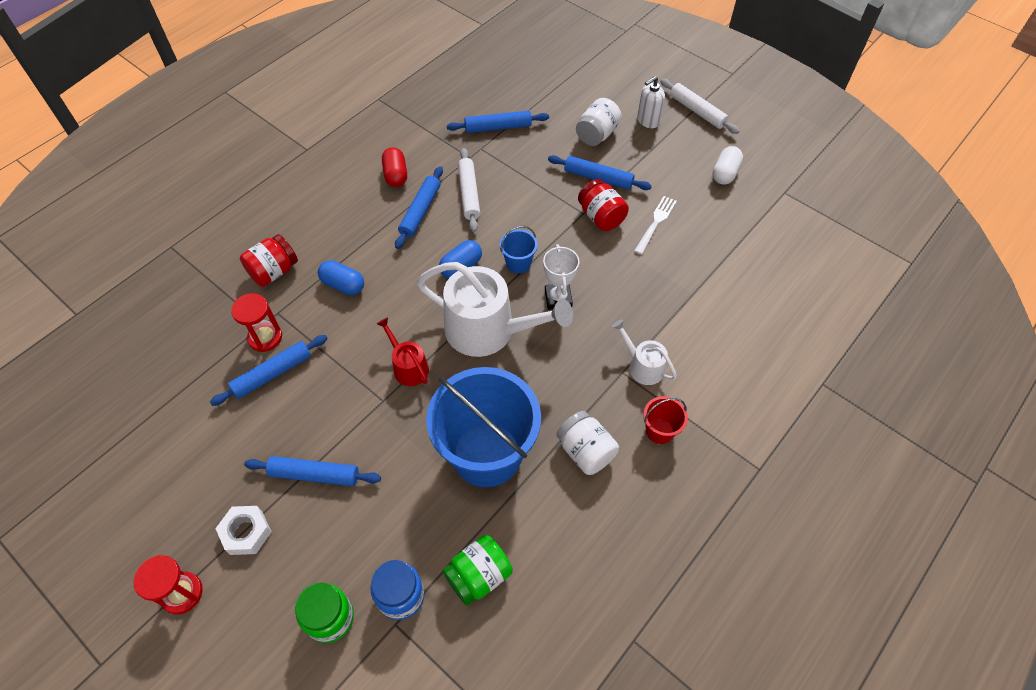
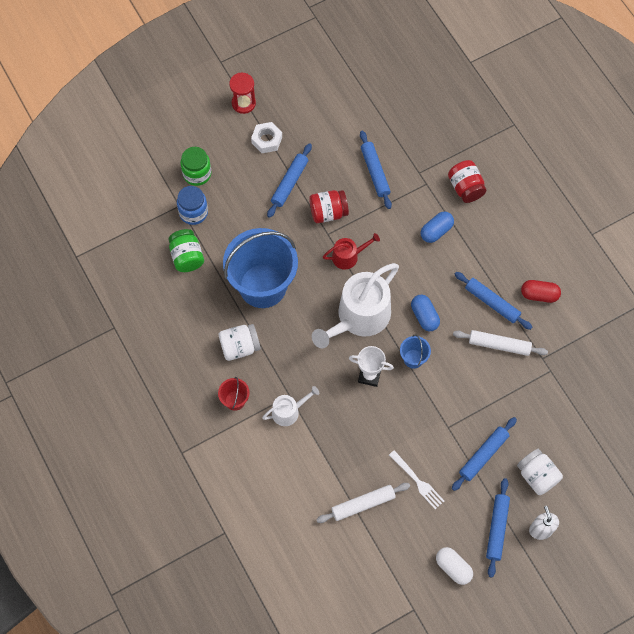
camera: 110 degrees right, 10 degrees up
(265, 337) = (407, 172): red hourglass -> none
(498, 127) = (572, 393): blue rolling pin -> blue rolling pin (497, 528)
(601, 217) = (439, 440): red jar -> red jar (328, 212)
(697, 111) = (540, 582): white rolling pin -> white rolling pin (363, 504)

